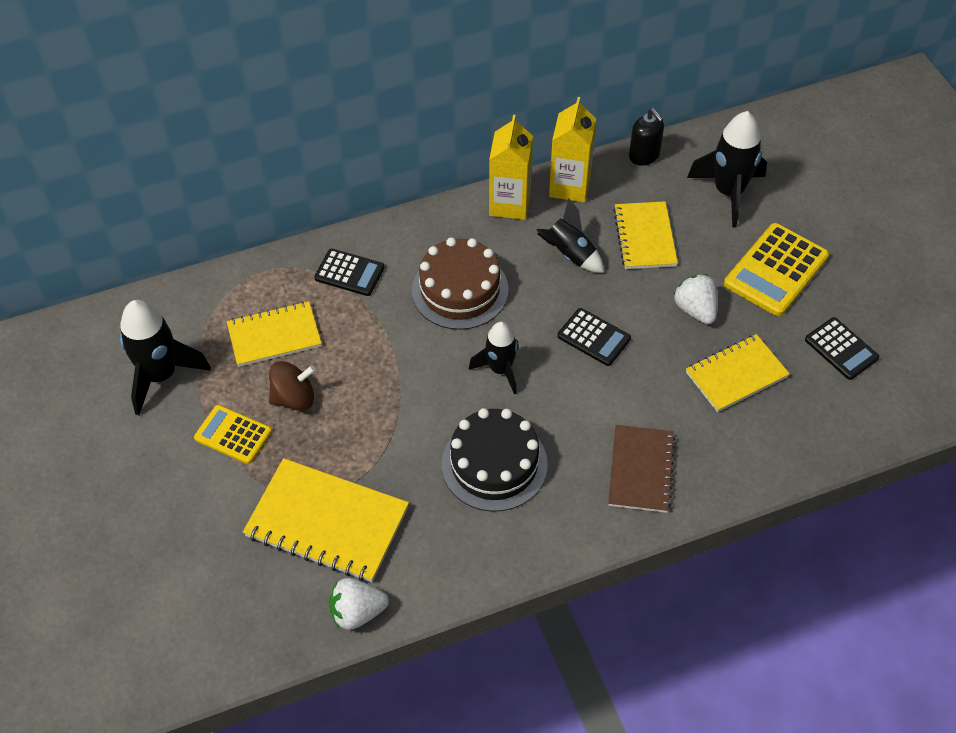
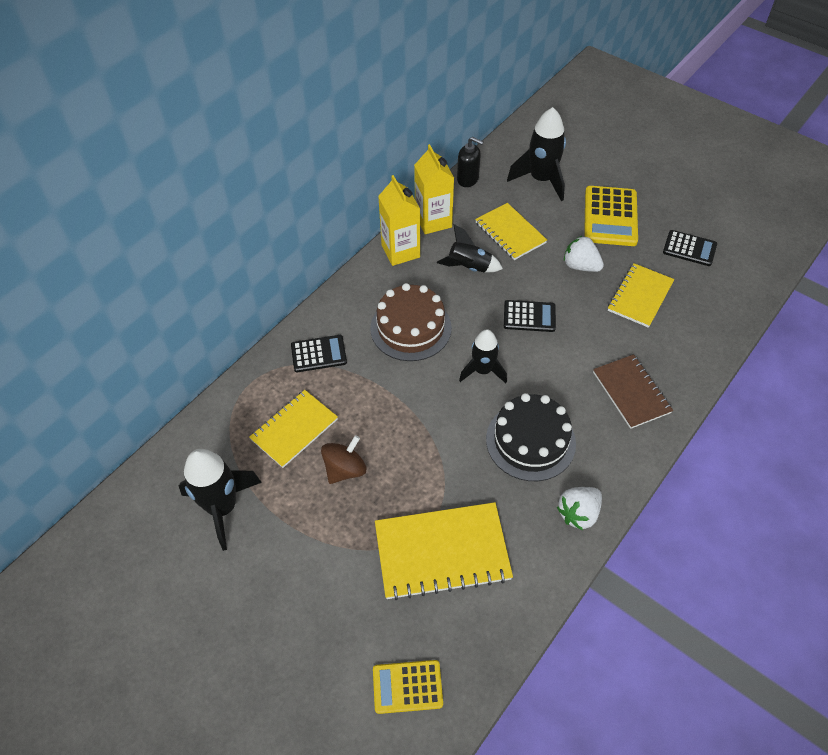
camera: 30 degrees left, 0 degrees up
(233, 435) = (317, 524): yellow calculator -> yellow calculator (407, 686)
(357, 612) = (517, 609): white strawberry -> white strawberry (578, 513)

